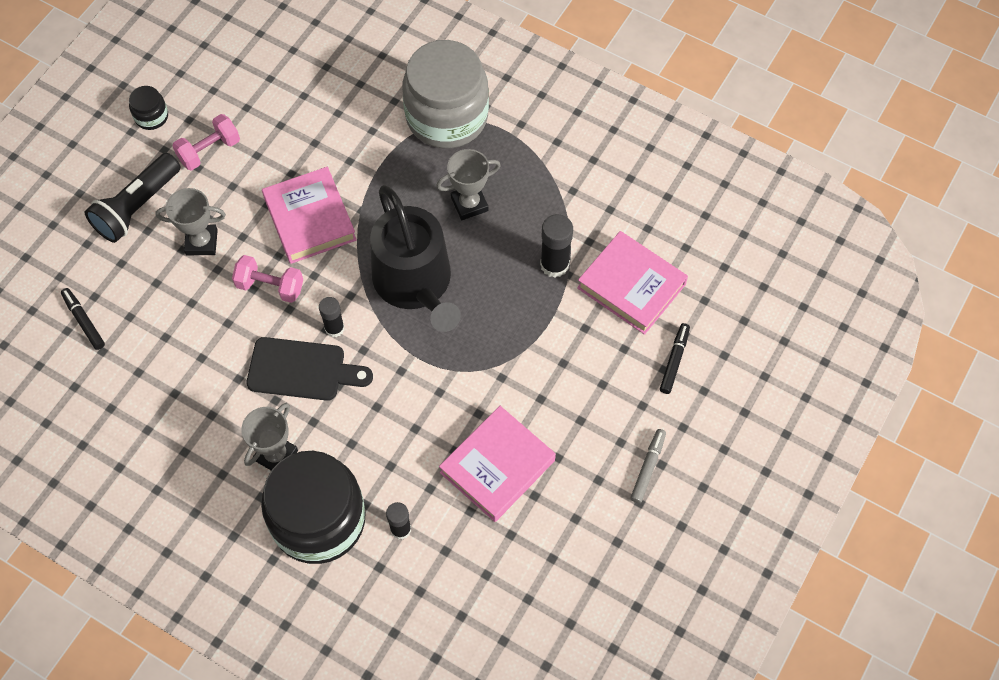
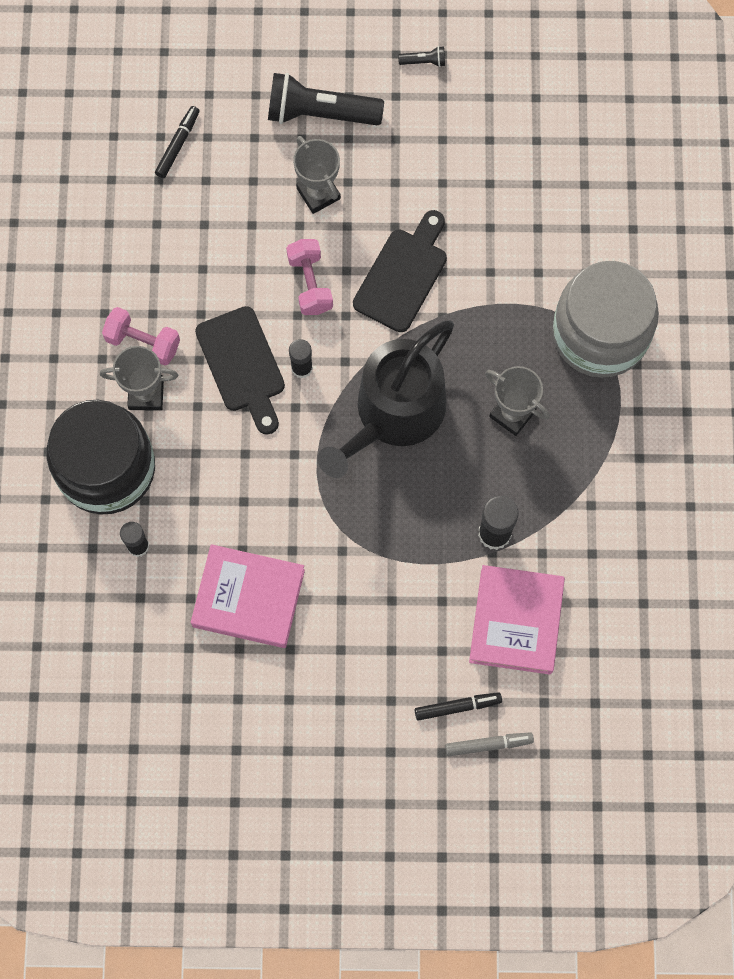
camera: 60 degrees right, 10 degrees up
(151, 116) = (424, 61): black jar -> black flashlight
(209, 151) = (419, 137): pink dumbbell -> pink dumbbell (143, 342)
(310, 219) = (403, 275): pink book -> black cutting board
(648, 468) = (328, 740): grey marker -> grey marker (488, 744)

